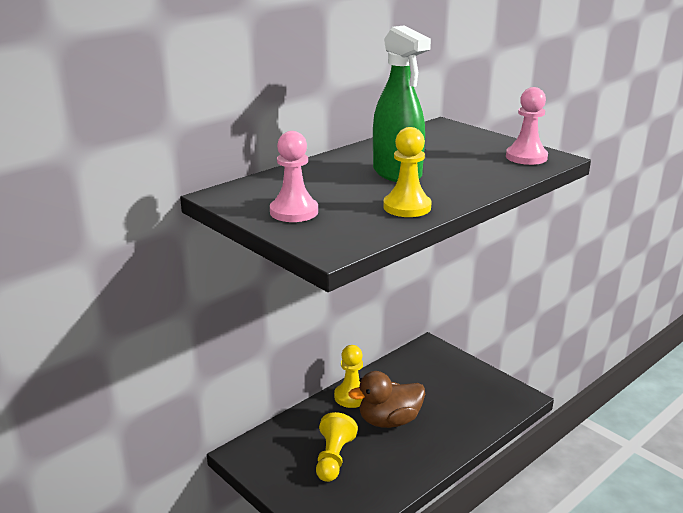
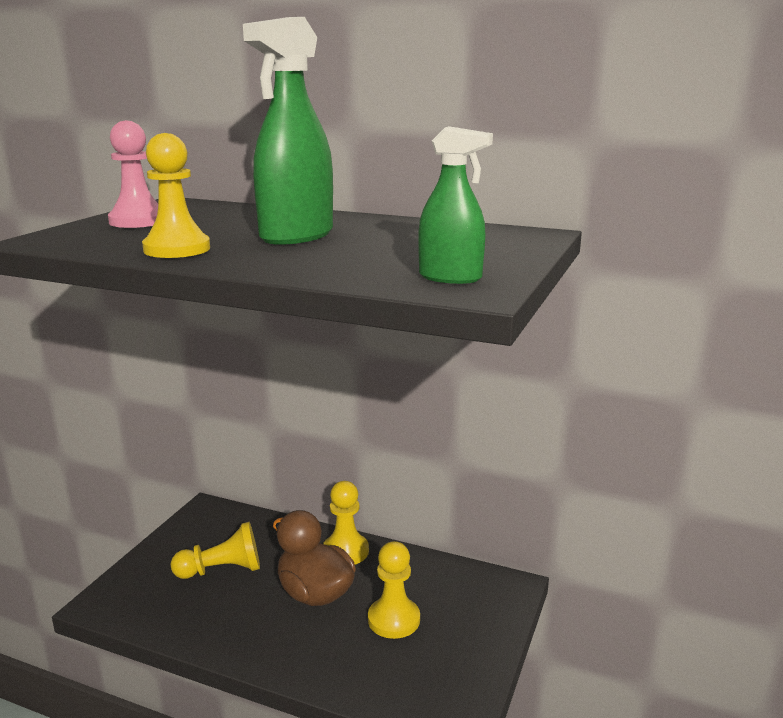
camera: 65 degrees right, 5 degrees down
(434, 396) = (394, 620): none -> yellow pawn
(526, 157) = (450, 278): pink pawn -> green spray bottle

